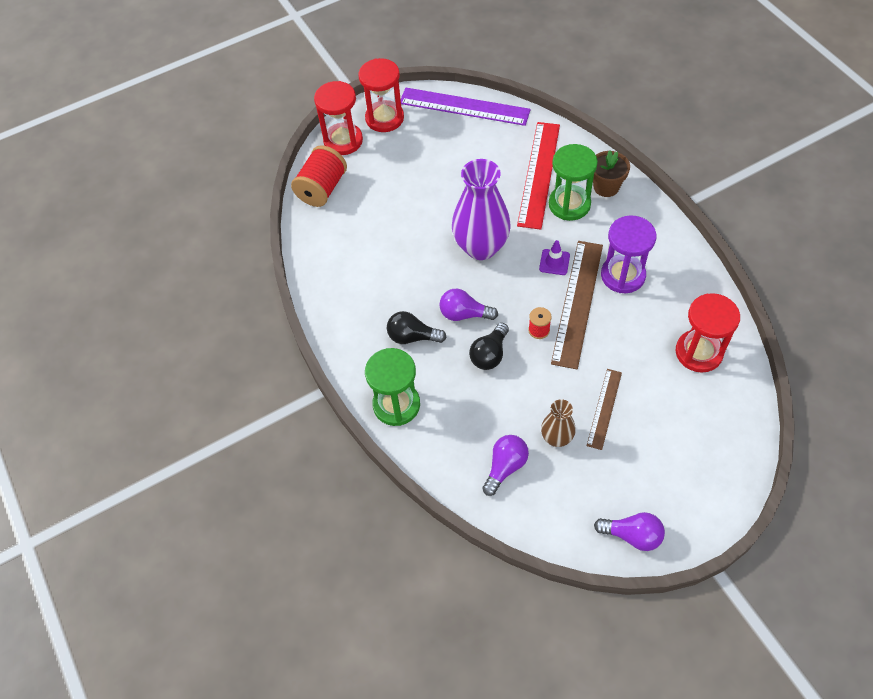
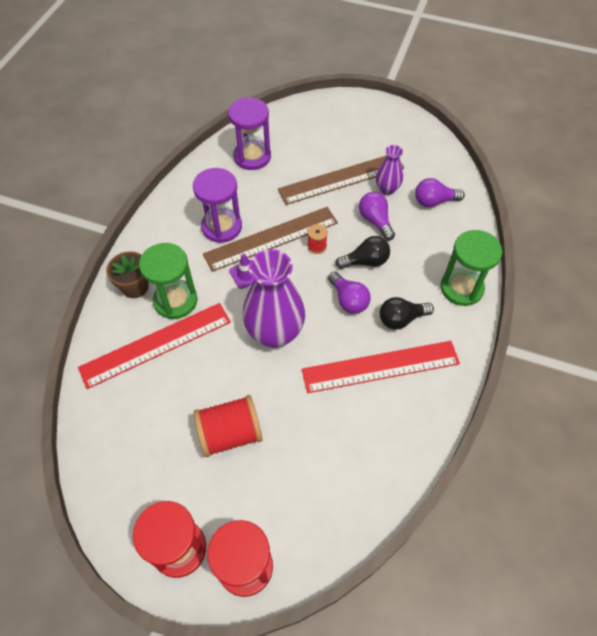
camera: 135 degrees left, 0 degrees up
(322, 189) = (325, 528): red spool -> red spool (230, 434)
(389, 293) = (380, 366): none -> red ruler
(412, 337) = (401, 319): black light bulb -> black light bulb turned 105 degrees clockwise
(464, 106) = (105, 475): purple ruler -> none
(556, 438) = (387, 189): brown vase -> purple vase
(604, 408) = (341, 178): brown ruler -> brown ruler, size x1.80
(632, 535) = (407, 125): purple light bulb -> purple light bulb (375, 221)
(698, 352) = (252, 156): red hourglass -> purple hourglass

